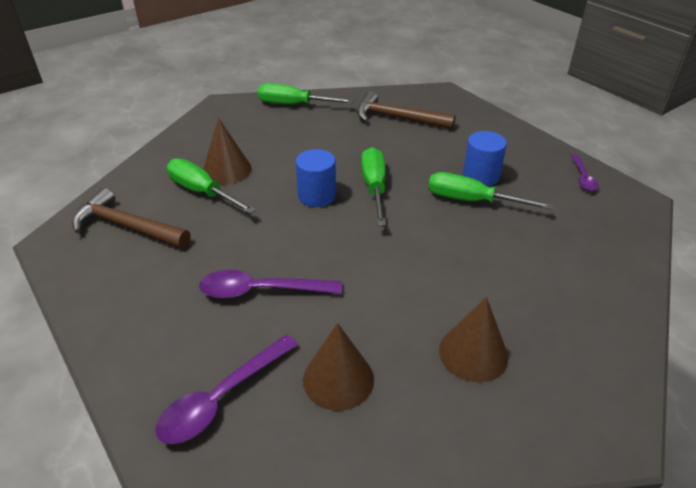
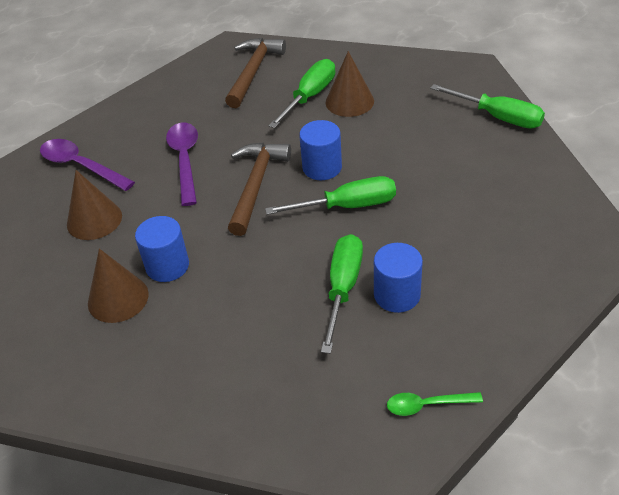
camera: 85 degrees right, 5 degrees up
(294, 105) = (498, 117): green screwdriver -> green screwdriver turned 120 degrees clockwise
(397, 118) = (507, 207): brown hammer -> brown hammer (256, 185)
(430, 310) = (167, 266): none -> blue cylinder
(583, 178) = (426, 405): purple spoon -> green spoon

